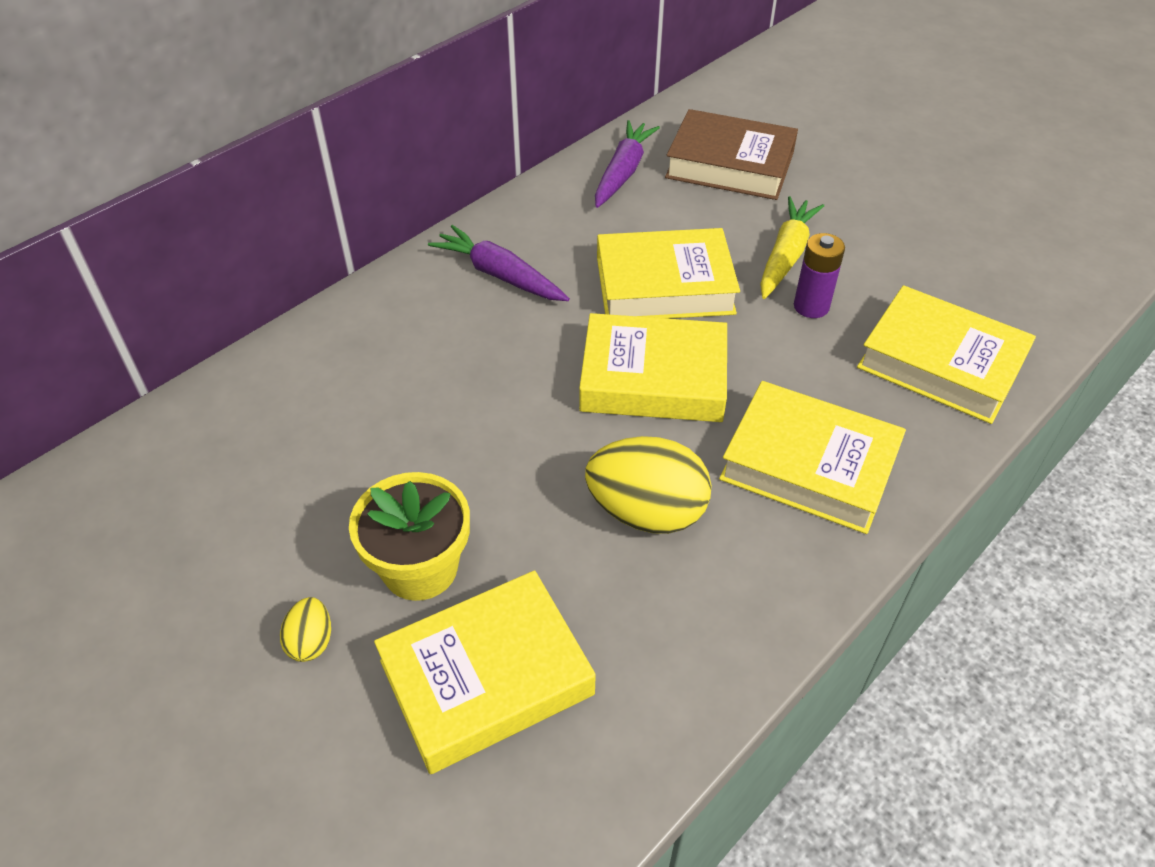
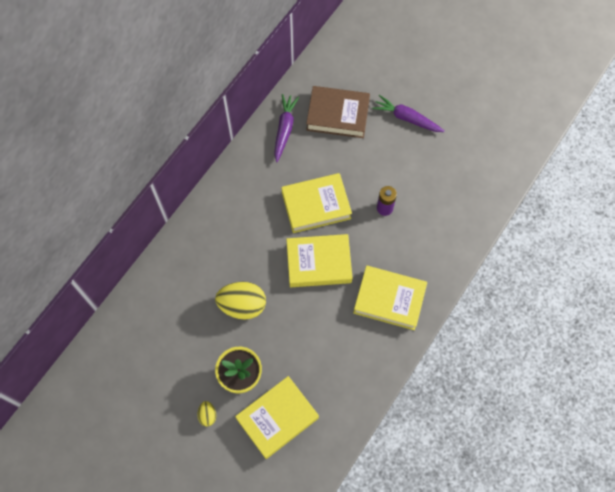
camera: 10 degrees left, 20 degrees up
(499, 275) = (238, 211): purple carrot -> purple carrot (407, 118)
(646, 512) = (326, 334): yellow egg -> yellow egg (242, 305)
(786, 256) = (370, 177): yellow carrot -> none
(941, 363) = (443, 233): yellow book -> none

